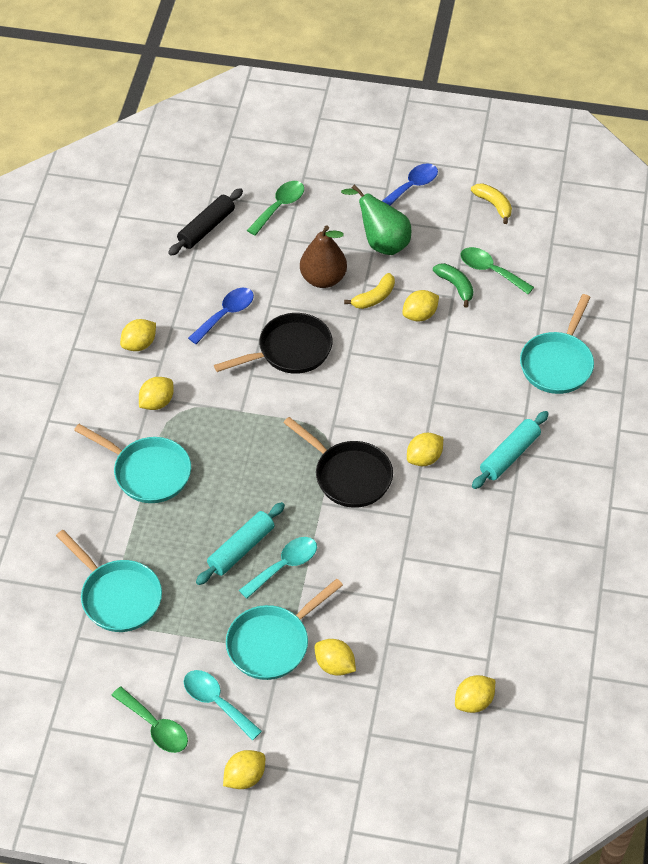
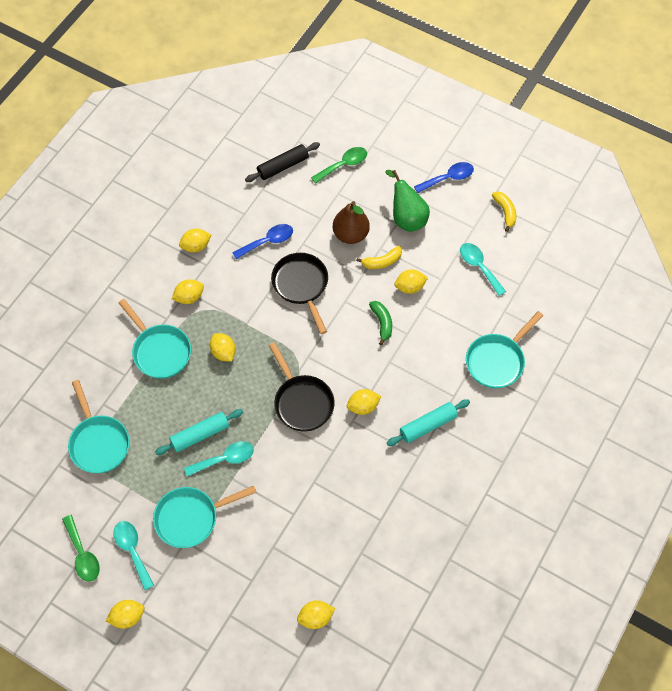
camera: 20 degrees right, 10 degrees up
(289, 350) = (301, 286): black pan -> black pan turned 105 degrees counterclockwise
(334, 665) = (228, 551): yellow lemon -> yellow lemon (223, 352)
(455, 286) = (447, 271): green banana -> green banana (382, 323)
(490, 271) = (479, 267): green spoon -> turquoise spoon

